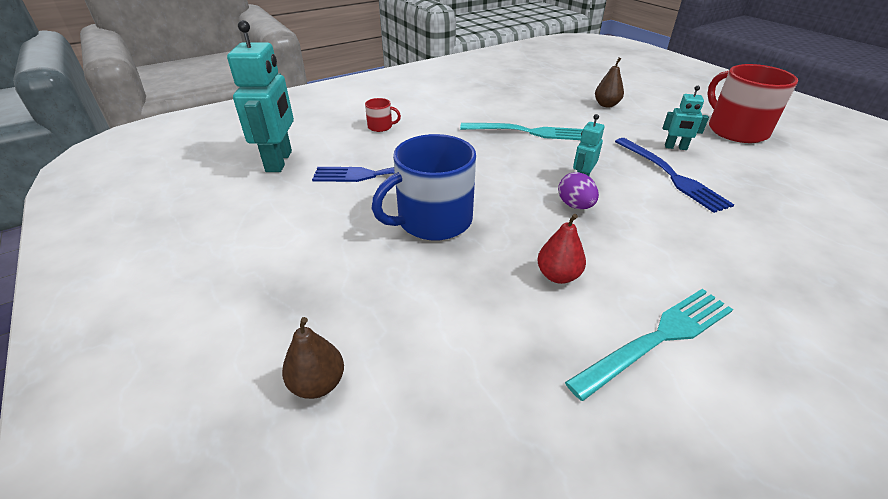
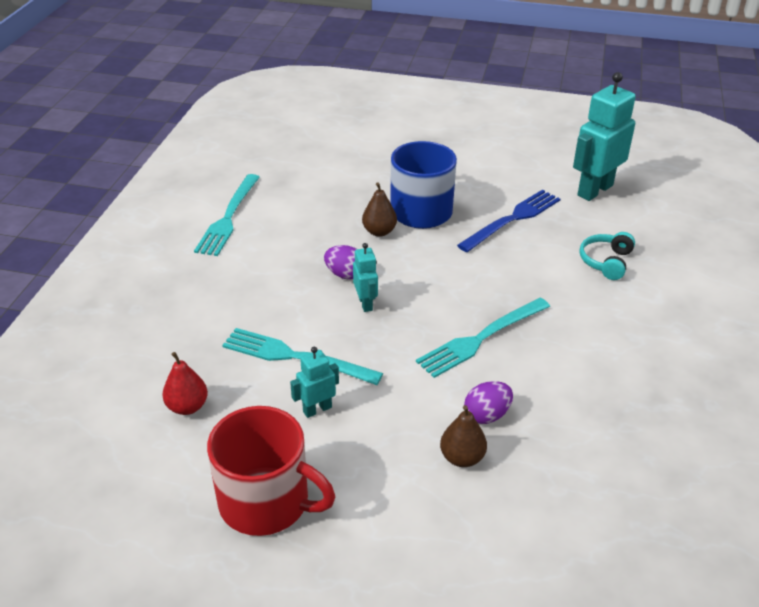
camera: 135 degrees right, 0 degrees up
(280, 161) = (594, 190): turquoise robot -> turquoise robot turned 90 degrees clockwise
(318, 383) = (359, 131): brown pear -> brown pear (379, 231)
(380, 127) = (606, 262): red mug -> turquoise headphones
(558, 276) = (307, 220): red pear -> red pear (187, 407)
(572, 110) = (487, 415): none -> purple egg
(671, 175) = (295, 357): blue fork -> turquoise fork

